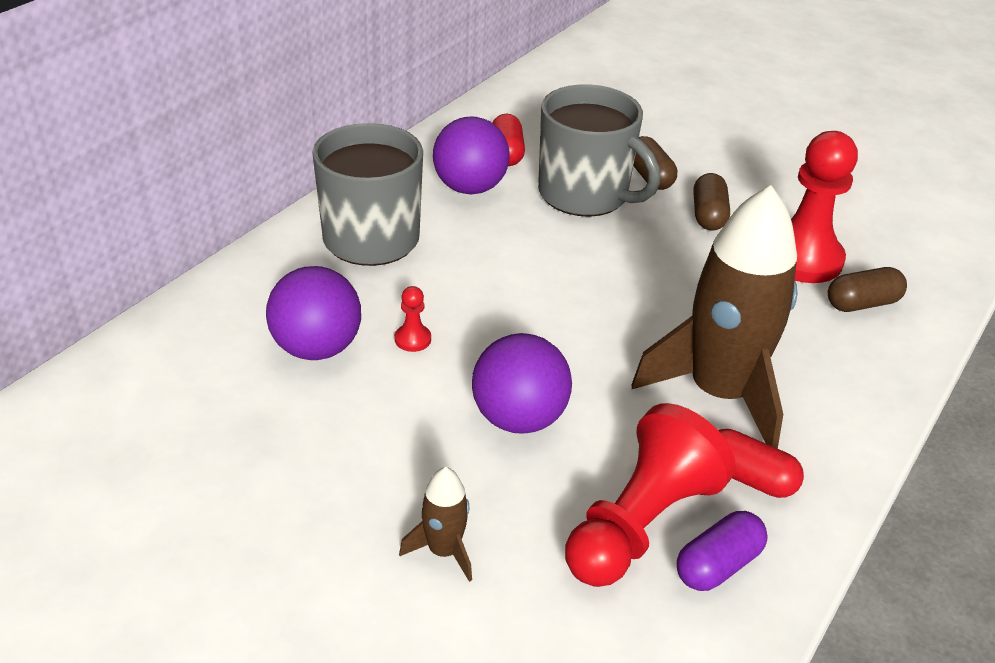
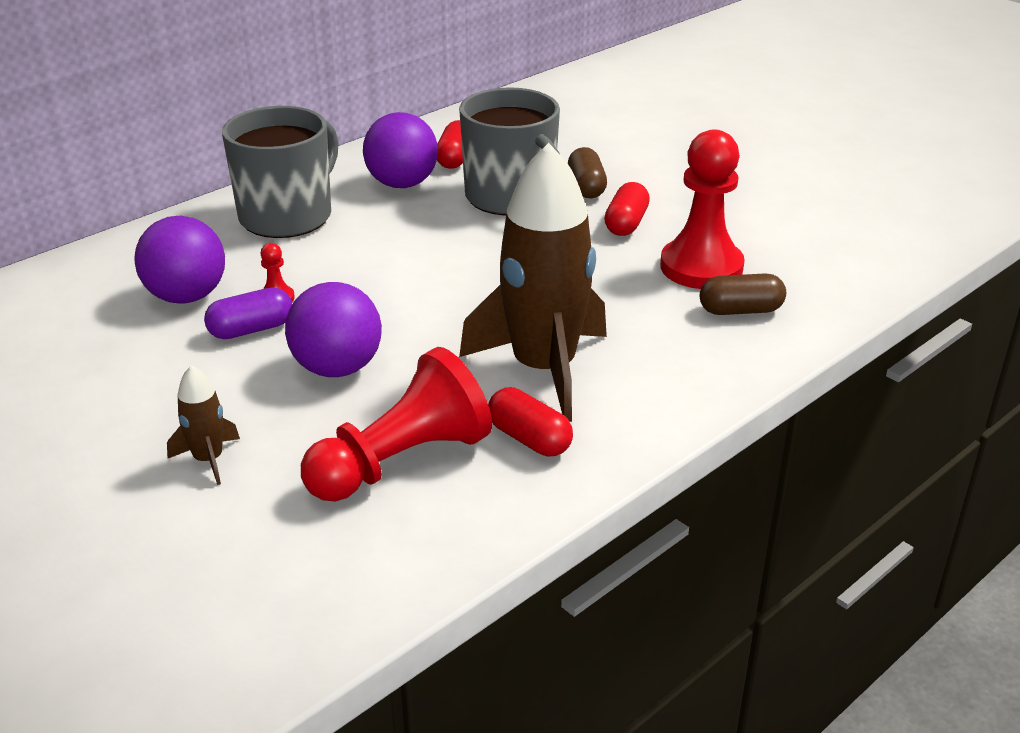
camera: 15 degrees right, 5 degrees down
(708, 215) = (626, 224): brown capsule -> red capsule
(717, 565) = (455, 502): purple capsule -> purple capsule (251, 329)

